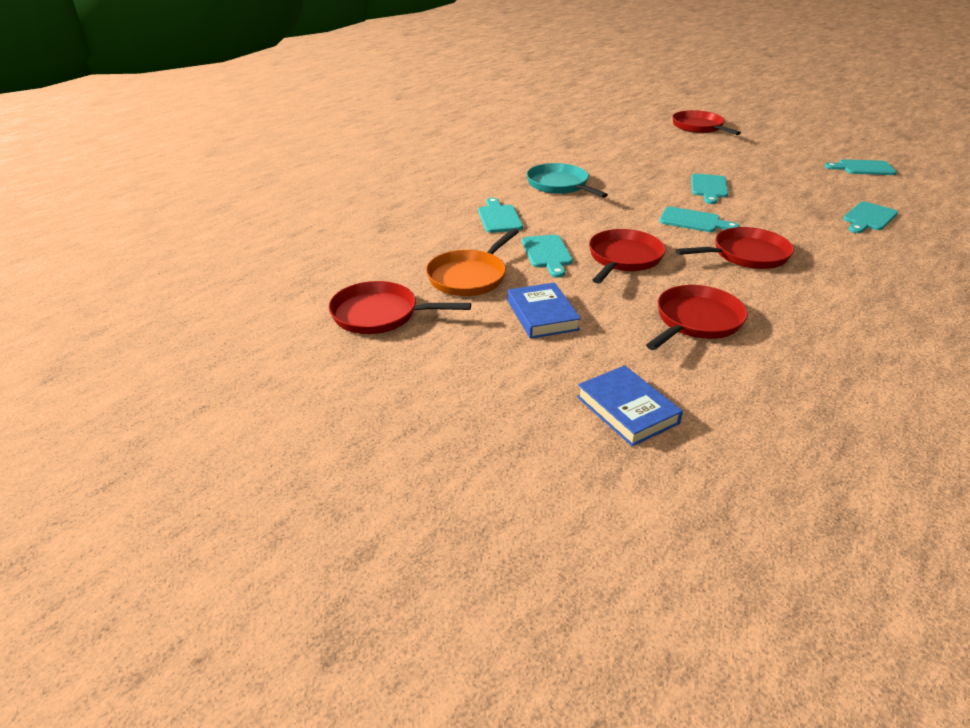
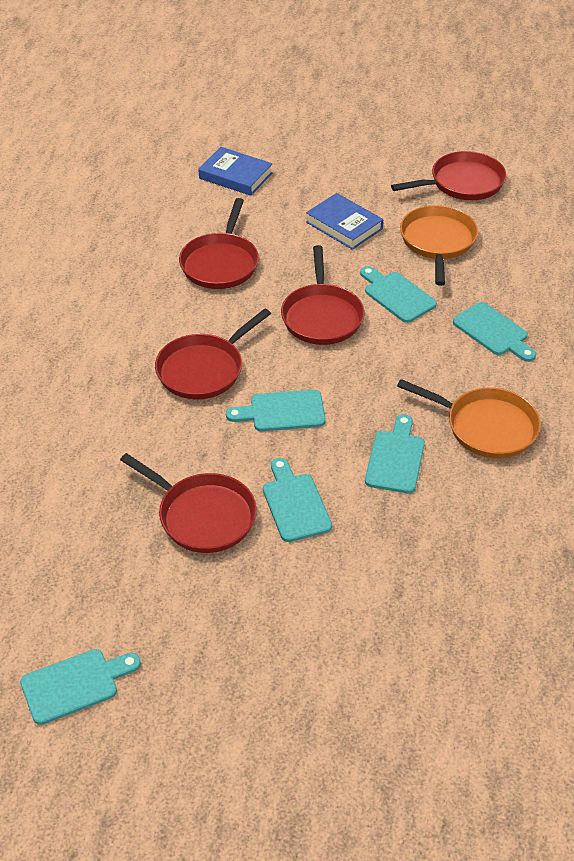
camera: 150 degrees right, 10 degrees up
(559, 185) = (486, 427): turquoise pan -> orange pan
(699, 127) = (407, 757): red pan -> red pan (202, 516)
(868, 218) = (70, 508): turquoise cutting board -> turquoise cutting board (396, 458)

